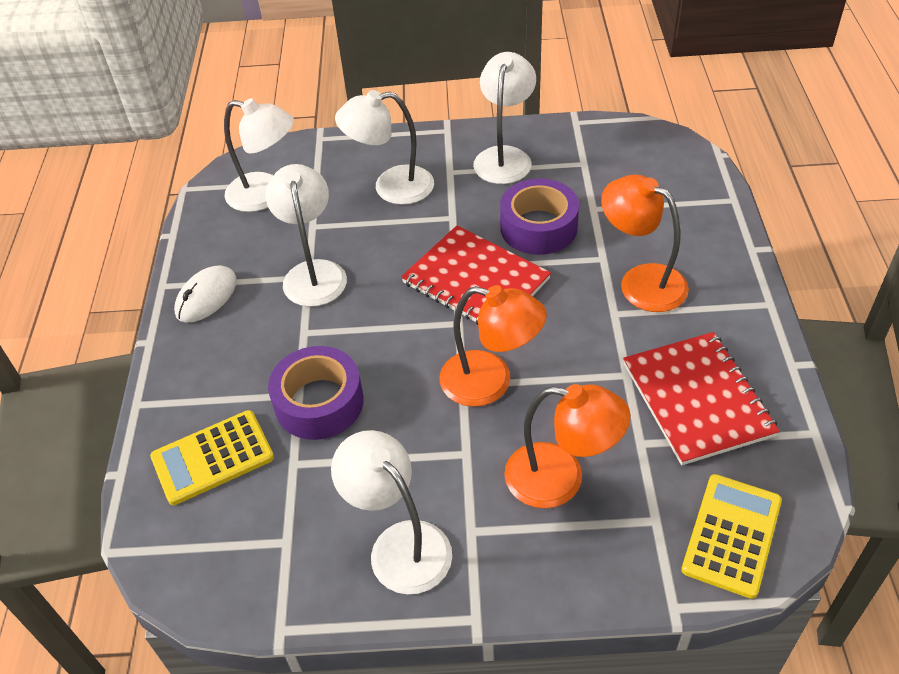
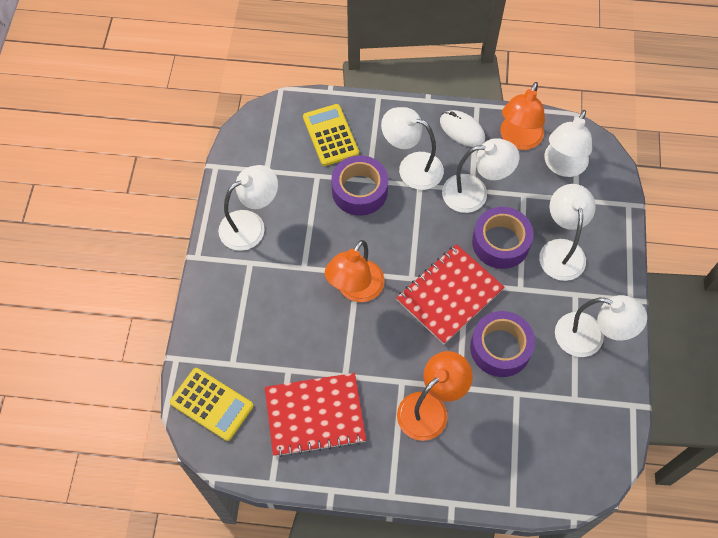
camera: 95 degrees right, 15 degrees up
(273, 345) = (411, 167): none -> white lamp
(388, 240) = (500, 242): none -> purple tape
(560, 479) = (273, 317): orange lamp -> orange lamp (518, 139)

